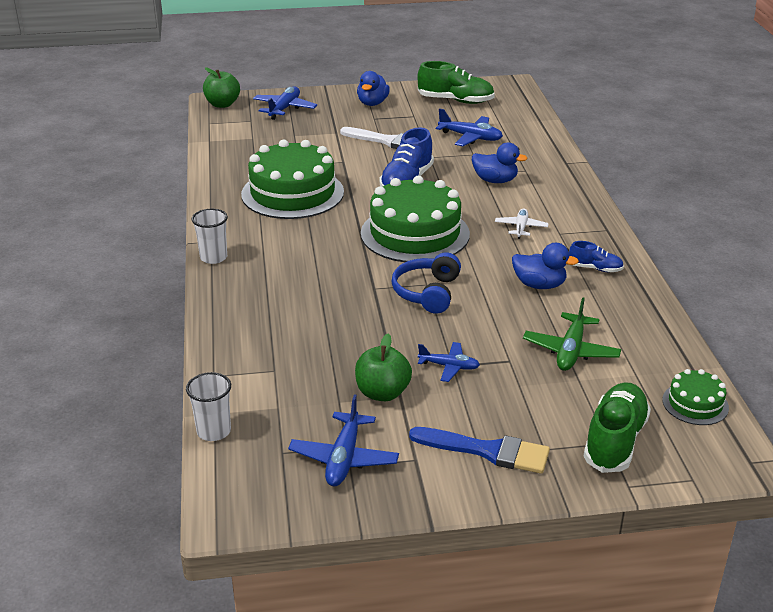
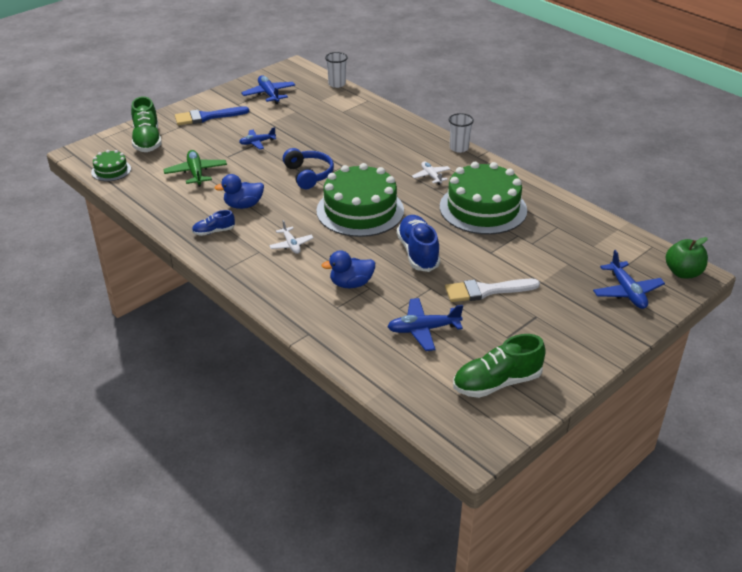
camera: 145 degrees right, 5 degrees up
(293, 239) = (431, 176): none -> white plane
(372, 103) = (567, 338): blue duck -> none
(382, 393) = (279, 121): green apple -> none

